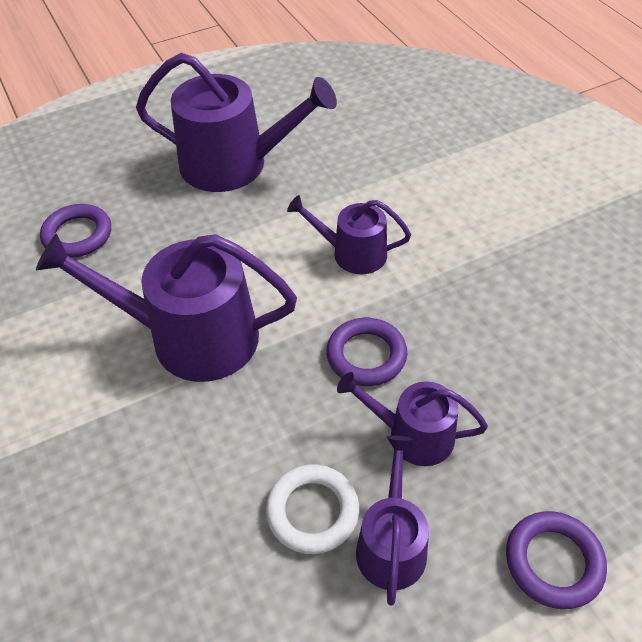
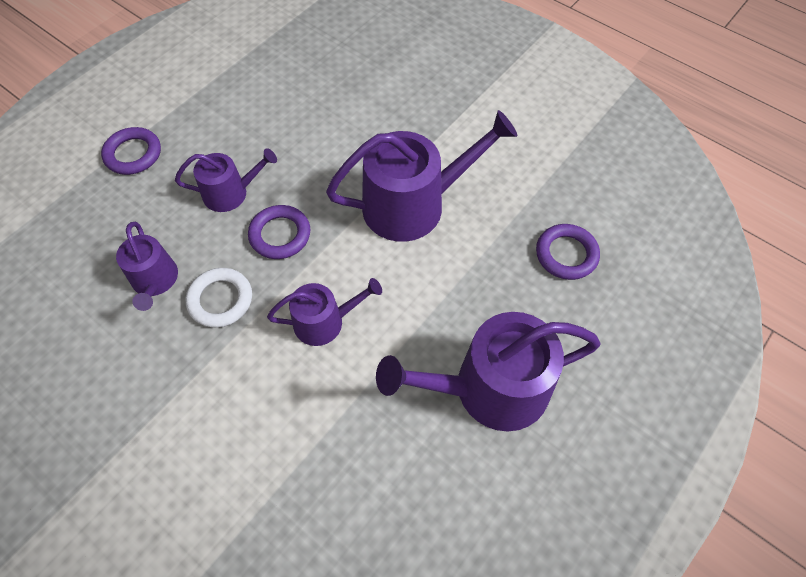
camera: 155 degrees right, 10 degrees up
(312, 512) = (278, 133): white ring -> white ring (220, 300)
(391, 544) = (228, 133): purple watering can -> purple watering can (155, 281)

